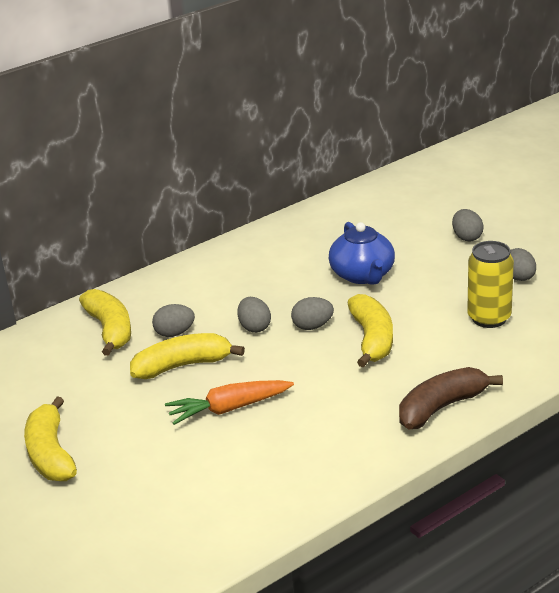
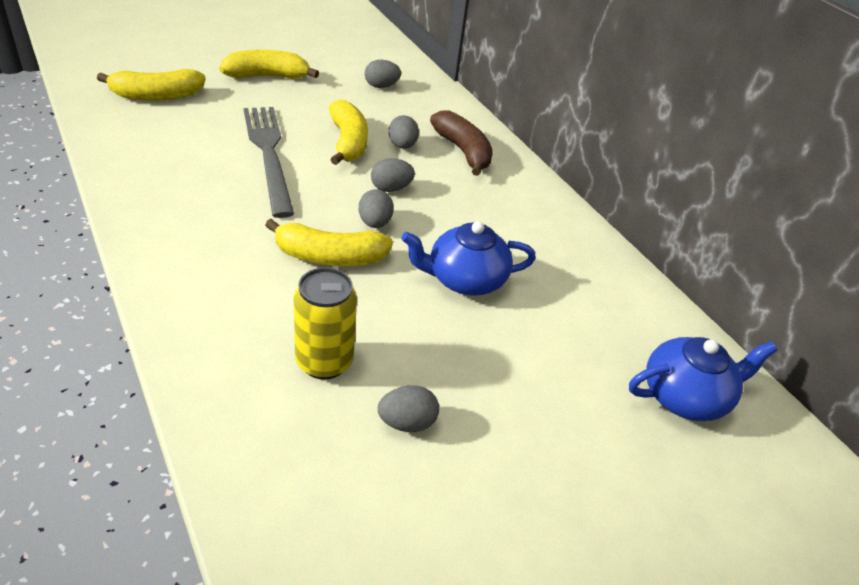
camera: 90 degrees right, 10 degrees up
(110, 330) = (424, 117): yellow banana -> yellow banana (156, 96)
(229, 409) = (268, 154): orange carrot -> grey fork
(428, 189) = (685, 396): none -> blue teapot
(441, 407) = (178, 275): brown banana -> brown banana (463, 151)
(467, 237) = (534, 399): grey egg -> grey egg (381, 86)

